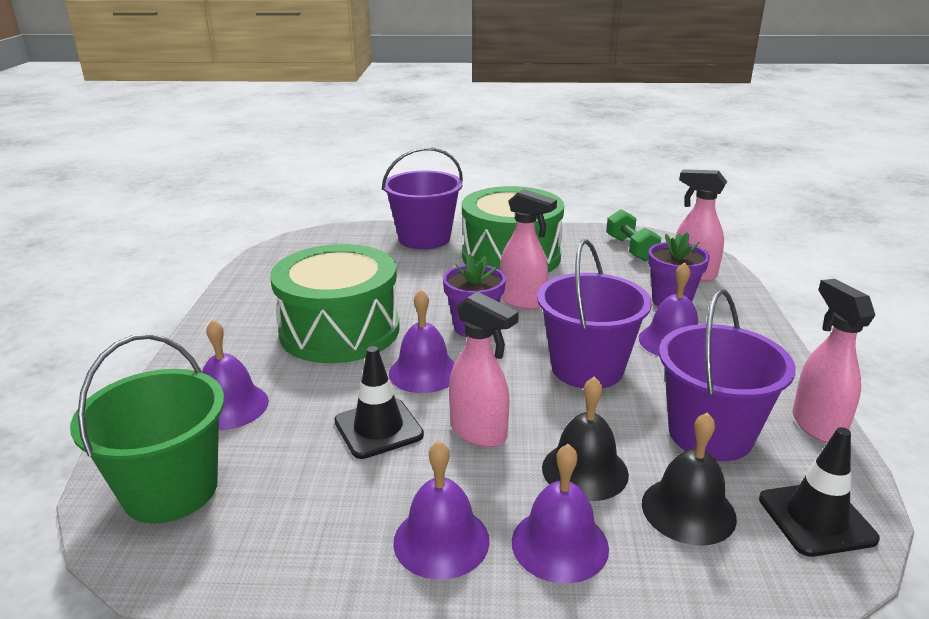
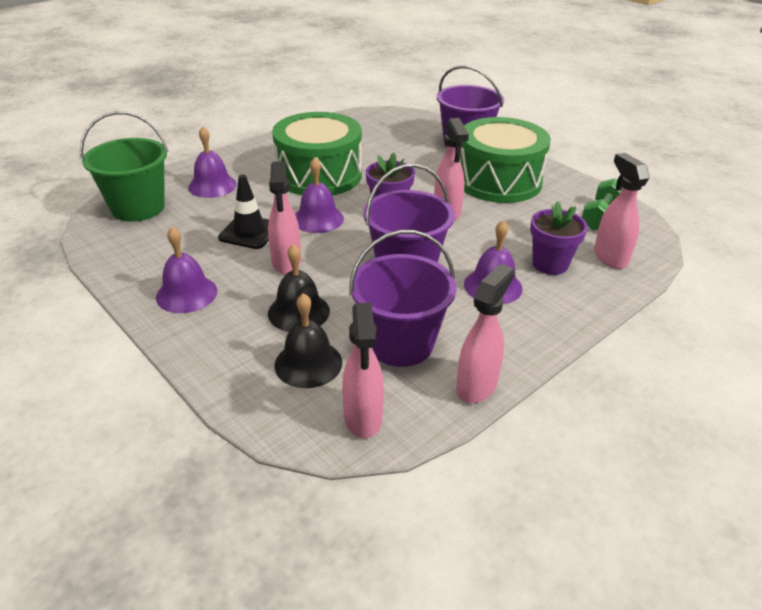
camera: 45 degrees right, 10 degrees up
(559, 544) = (225, 330): purple bell -> none
(816, 519) = (363, 418): black traffic cone -> pink spray bottle

